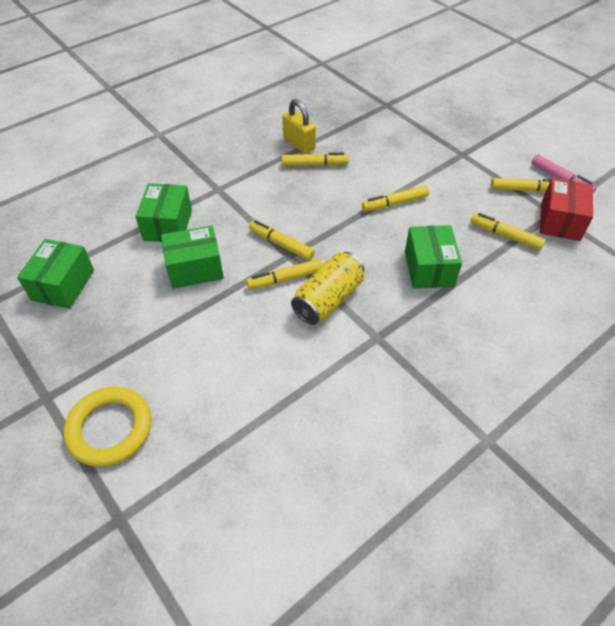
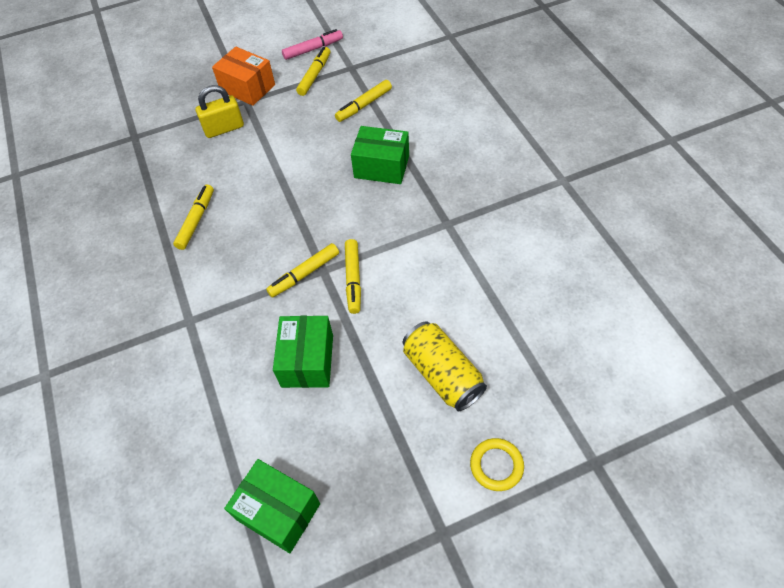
camera: 70 degrees left, 5 degrees up
(110, 428) = (496, 465): yellow ring -> yellow ring, size x0.60
(168, 225) = (225, 381): green box -> none
(299, 143) = (153, 227): yellow padlock -> yellow padlock (224, 128)
(328, 299) = (392, 250): yellow can -> yellow can (442, 374)
(395, 203) = (288, 168): yellow marker -> none
(479, 150) = (247, 88): none -> orange box
(560, 221) = (362, 67): red box -> none

